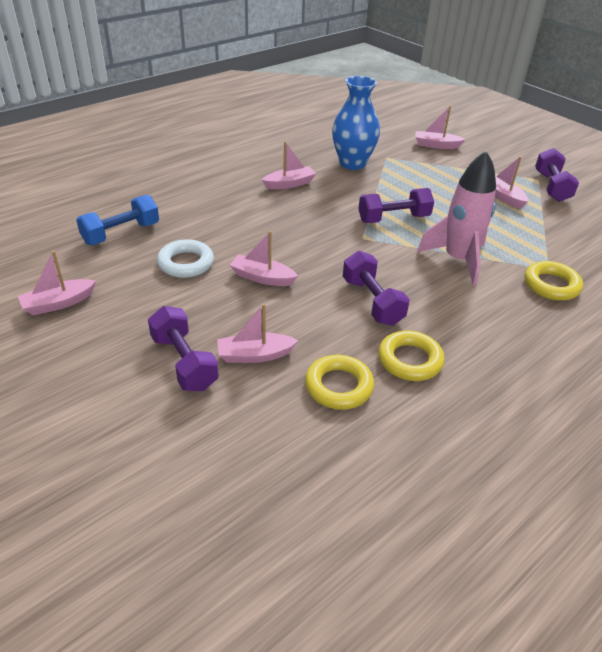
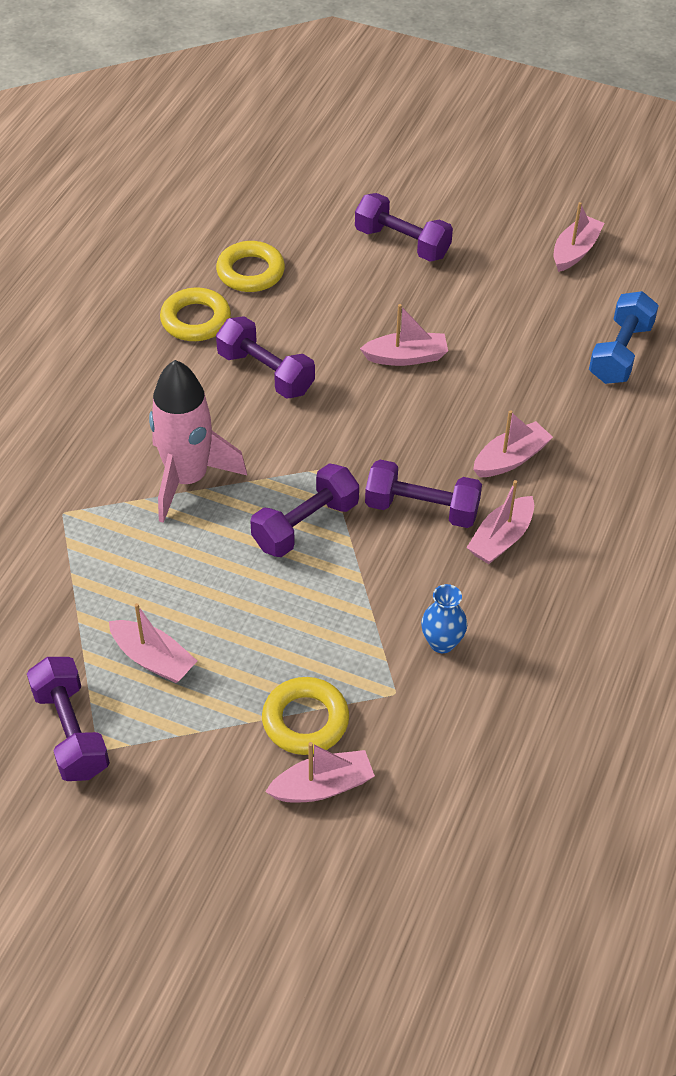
camera: 155 degrees right, 10 degrees up
(186, 263) = (505, 343): white ring -> none
(255, 355) = (345, 272): pink boat -> pink boat (510, 459)
(321, 206) = (422, 509): none -> purple dumbbell
(352, 163) = (442, 643): blue vase -> blue vase, size x0.51
(551, 285) = (56, 482): yellow ring -> yellow ring (305, 720)

